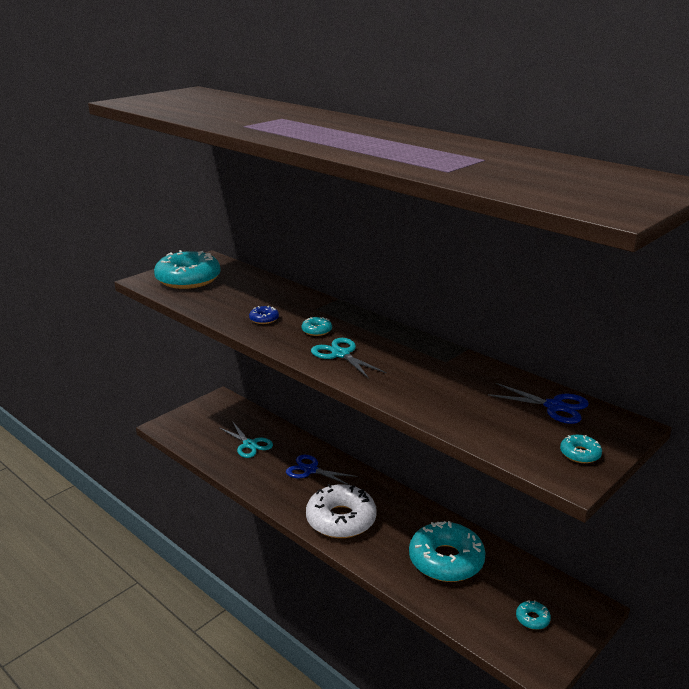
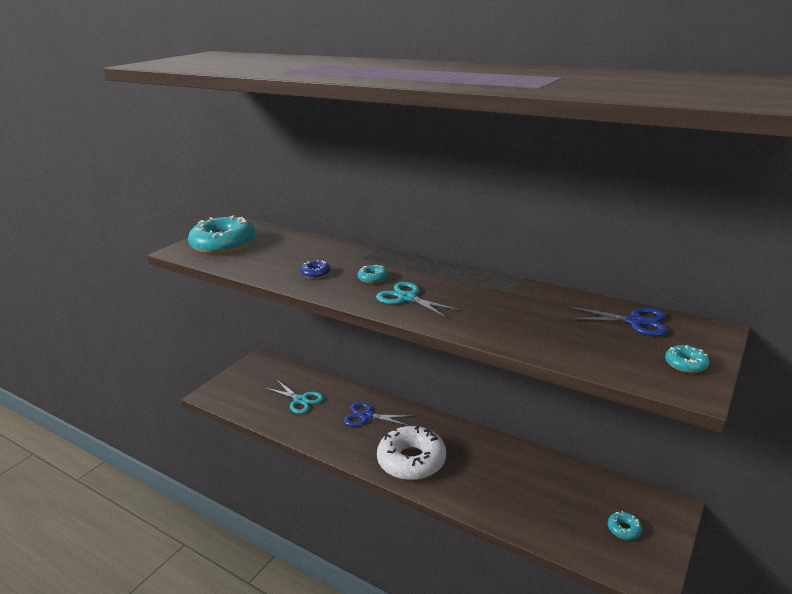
camera: 10 degrees left, 0 degrees up
(446, 560) = (524, 485): turquoise donut -> none

